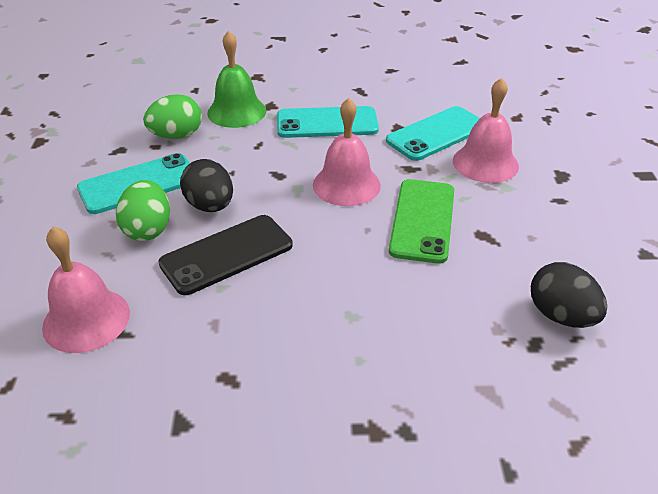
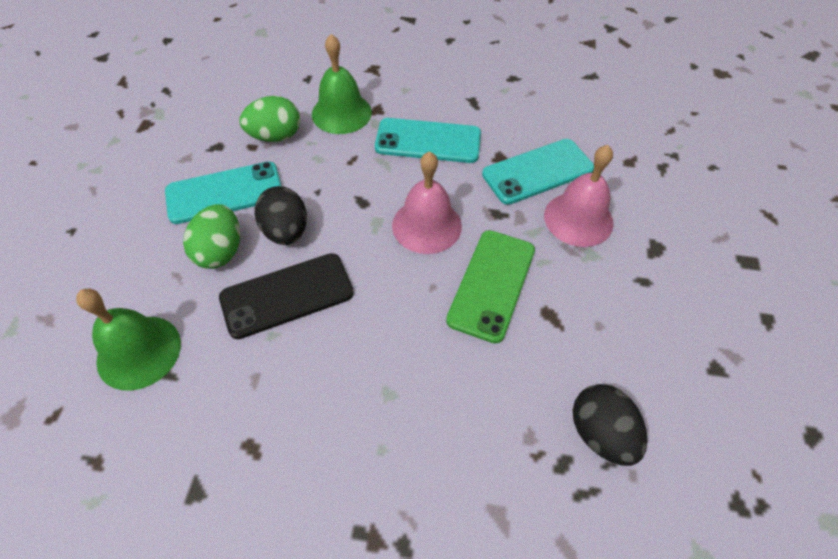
camera: 10 degrees right, 15 degrees up
(86, 319) = (139, 352): pink bell -> green bell

